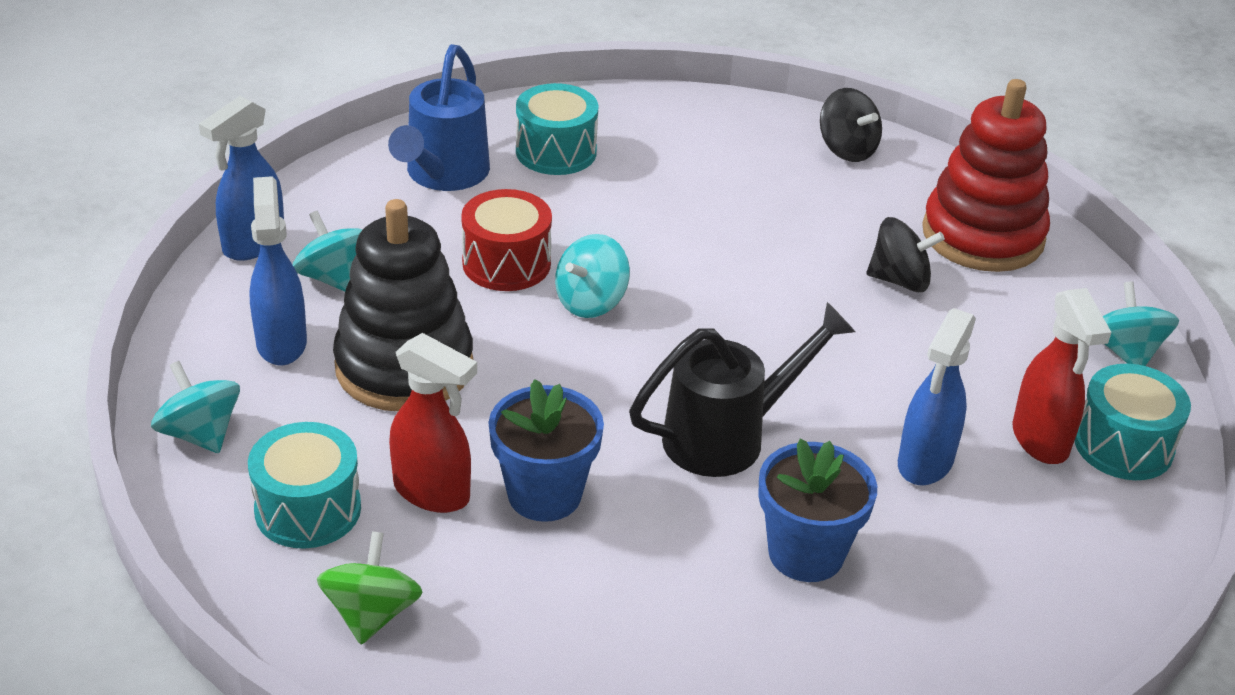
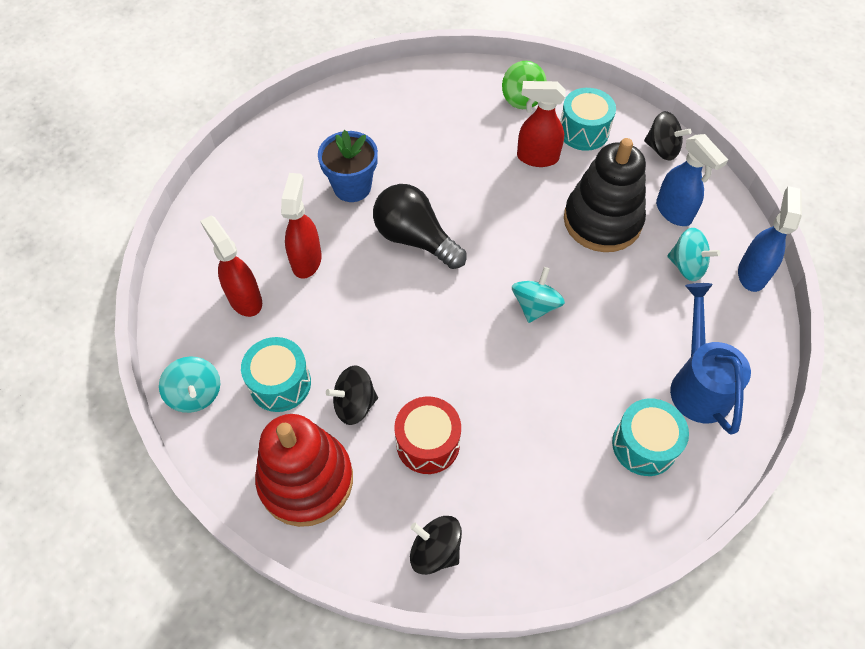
camera: 160 degrees right, 20 degrees up
(200, 434) = (662, 149): turquoise spinning top -> black spinning top
(506, 263) = (602, 317): red drum -> red drum (428, 443)
(544, 494) = (486, 174): blue flower pot -> none
(727, 437) = (415, 239): black watering can -> black light bulb
(924, 463) = (306, 260): blue spray bottle -> red spray bottle
(1123, 445) = (196, 313): turquoise drum -> turquoise drum (280, 383)

